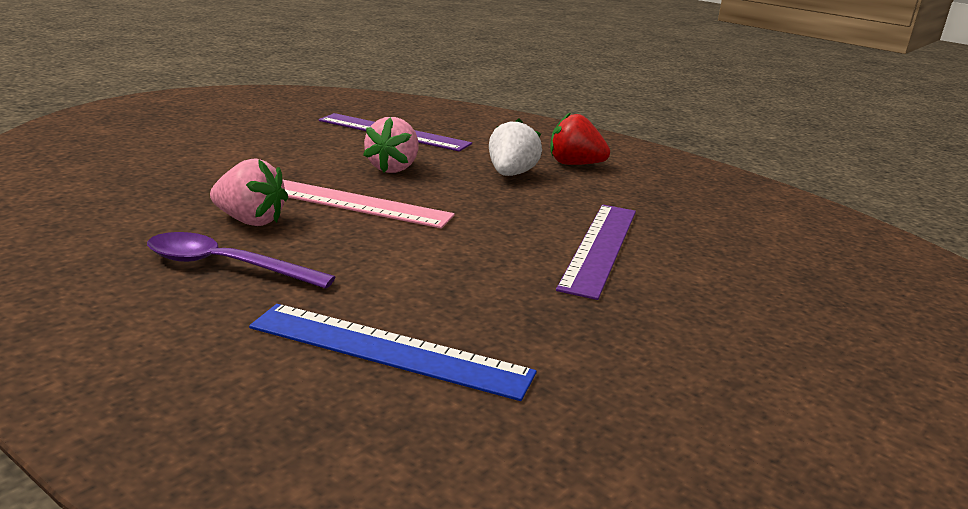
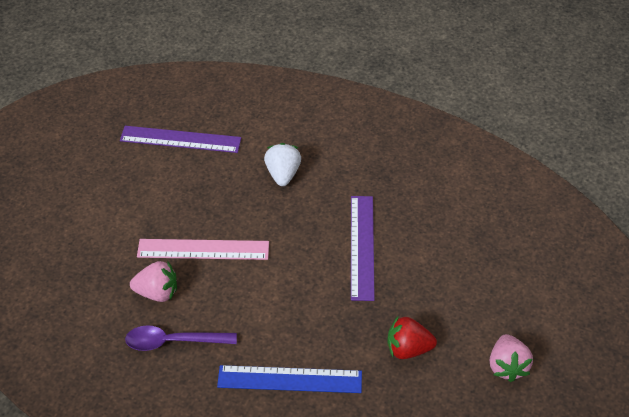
camera: 15 degrees left, 25 degrees up
(393, 168) = (206, 195): pink strawberry -> pink strawberry (507, 366)
(574, 164) = (319, 143): red strawberry -> red strawberry (408, 349)

